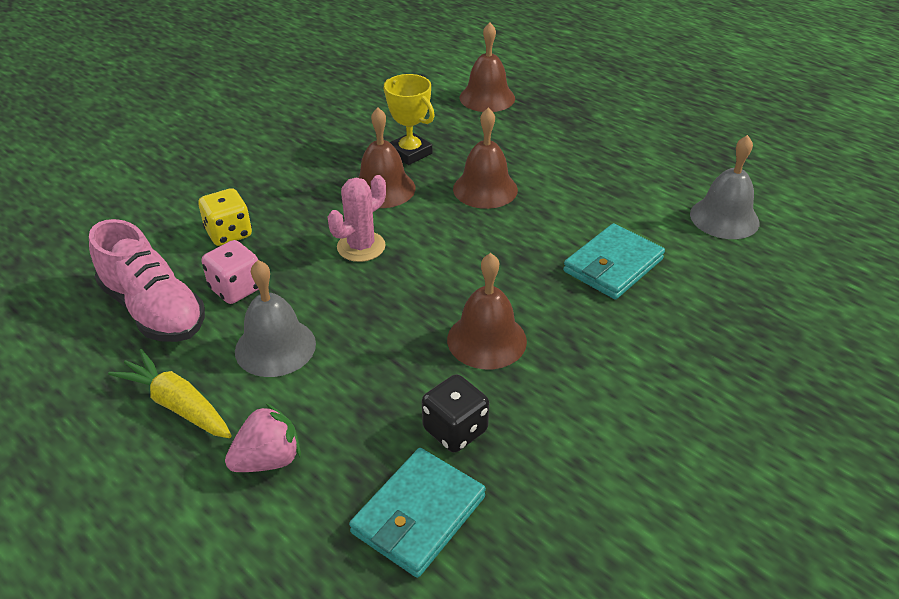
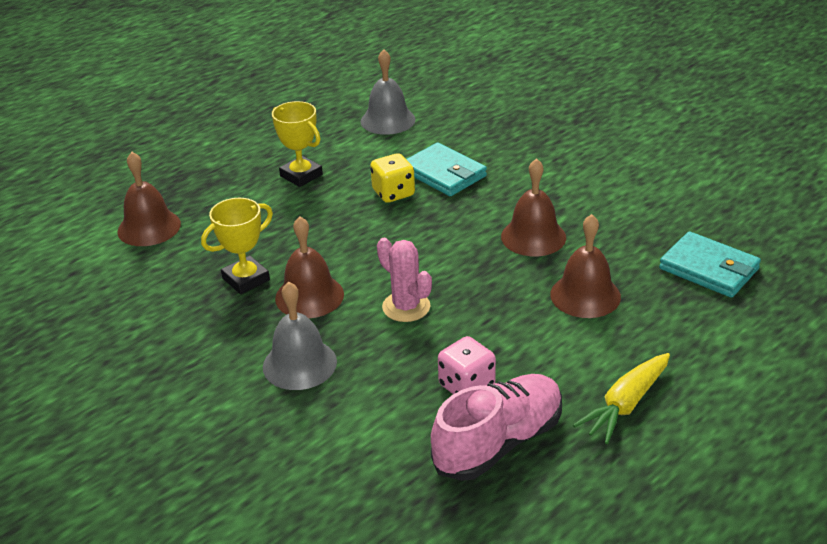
camera: 85 degrees left, 5 degrees down
(229, 233) = (373, 402): yellow dice -> yellow dice (393, 193)
(268, 460) = (676, 344): pink strawberry -> none
(275, 347) = (548, 351): grey bell -> grey bell (299, 364)
(455, 430) = (630, 253): black dice -> none
(485, 189) = (323, 233): brown bell -> brown bell (585, 295)
(588, 167) = (301, 175): none -> yellow trophy

